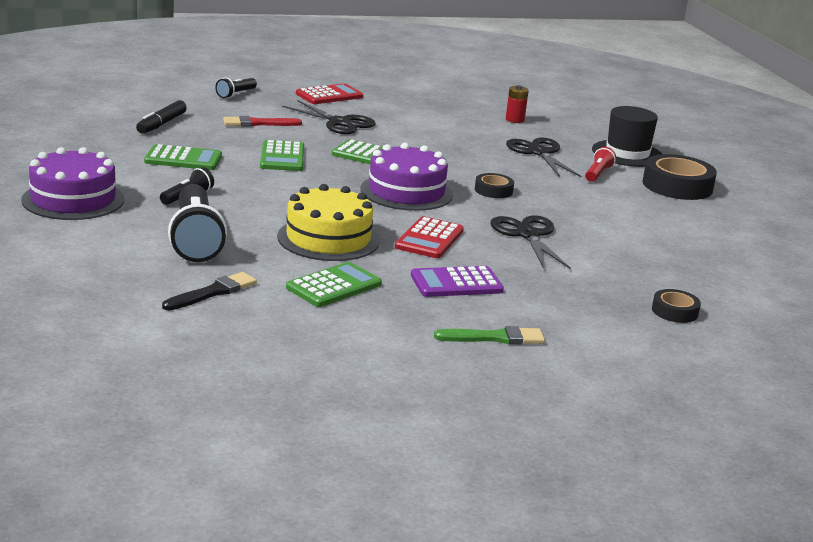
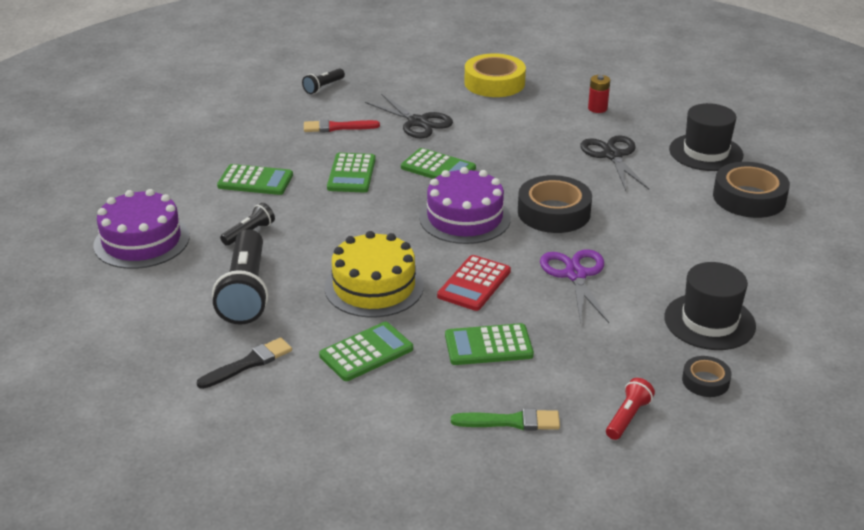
camera: 10 degrees right, 10 degrees up
(161, 124) = (244, 133): black marker -> none
(329, 95) = (415, 83): red calculator -> none
(408, 98) = (494, 83): none -> yellow tape
(456, 283) = (488, 345): purple calculator -> green calculator
(493, 190) = (554, 212): black tape -> black tape, size x1.90
(527, 235) = (575, 275): black scissors -> purple scissors
(597, 174) = (668, 183): red flashlight -> red flashlight (627, 417)
(666, 270) = (709, 321): none -> black hat

